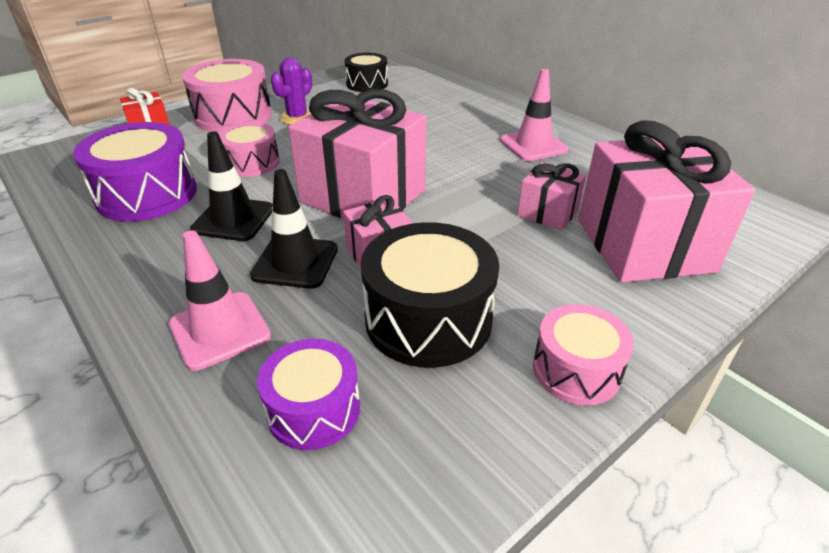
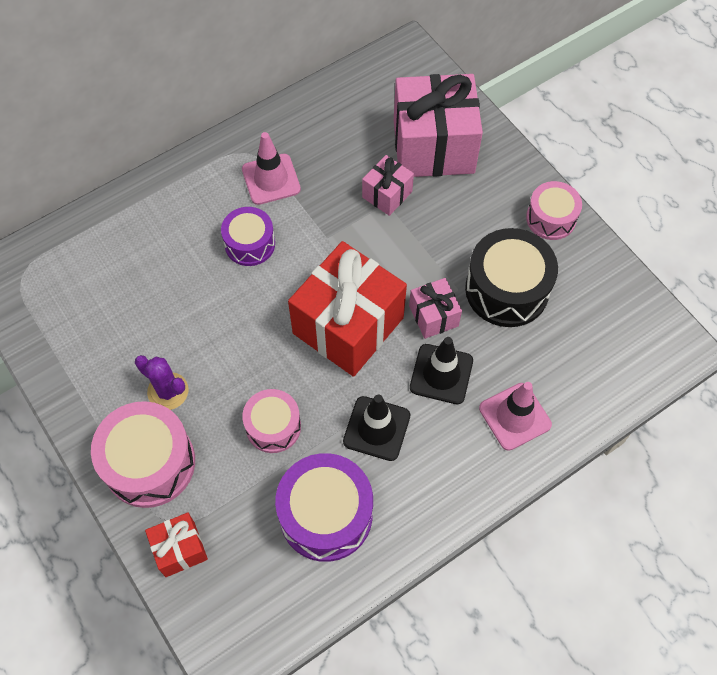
camera: 85 degrees left, 25 degrees up
(314, 409) = (580, 354): purple drum -> purple drum (250, 244)
(363, 196) = (348, 325): pink gift -> red gift
(367, 84) = (80, 317): black drum -> none

